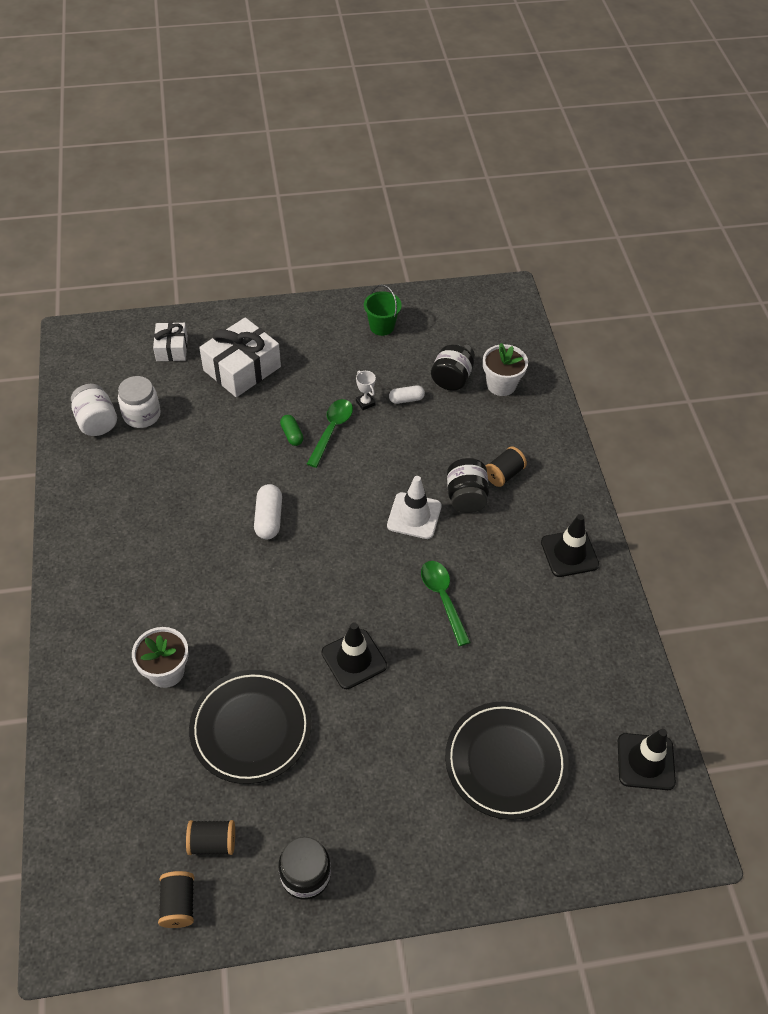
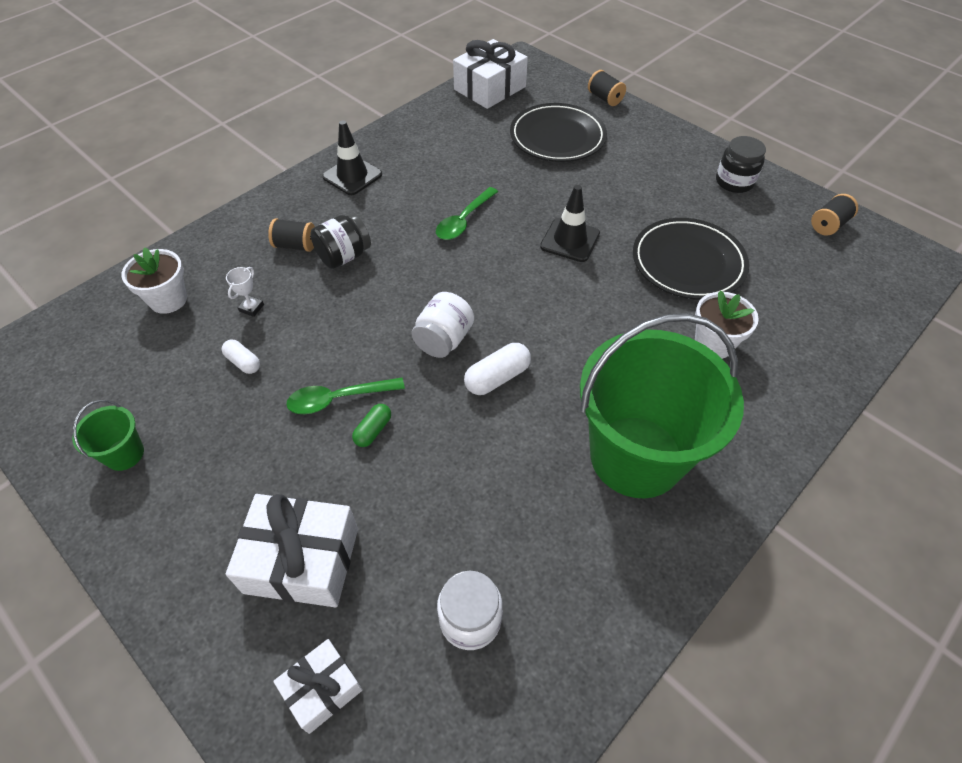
camera: 125 degrees left, 0 degrees up
(97, 422) = (528, 669): white jar -> white jar (444, 340)
(142, 550) = (636, 456): none -> green bucket
(212, 842) = (778, 233): black spool -> black spool (605, 98)
(365, 403) = (274, 394): white trophy -> white trophy (251, 308)
(414, 516) = (396, 278): white traffic cone -> none
(452, 378) = (182, 342): black jar -> none
(645, 761) = (490, 88): black traffic cone -> white gift

